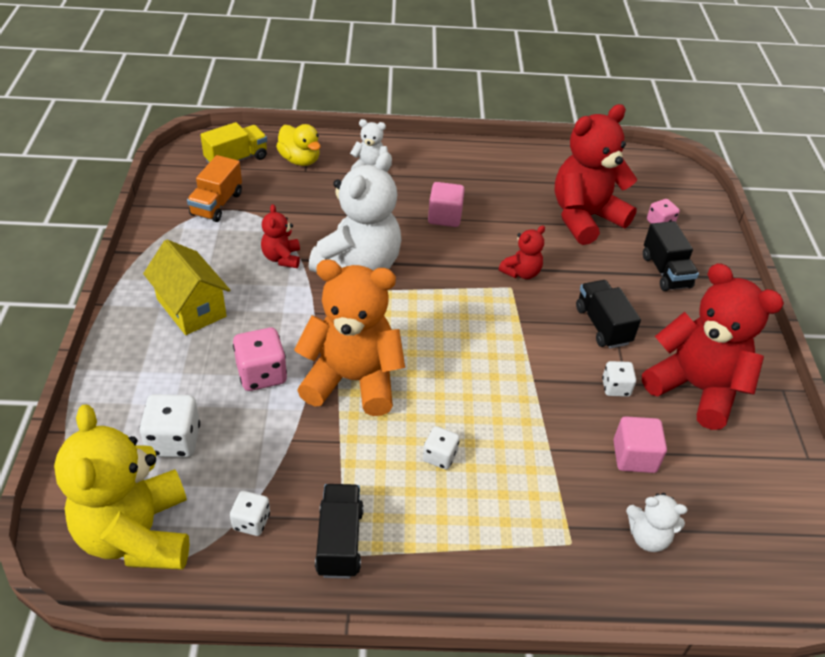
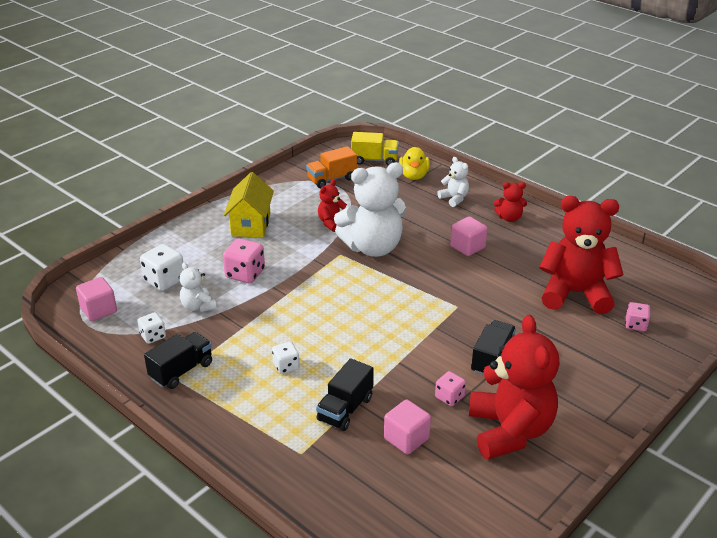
camera: 45 degrees right, 10 degrees down
(137, 534) = (99, 310): yellow teddy bear -> pink cube
(352, 380) = (289, 303): orange teddy bear -> none
(521, 272) = (477, 302): red teddy bear -> red teddy bear (509, 218)
(615, 387) = (449, 397): white dice -> pink dice
(648, 537) = (352, 482): white teddy bear -> white teddy bear (198, 306)
(665, 271) = (593, 355): black truck -> black truck (345, 409)

